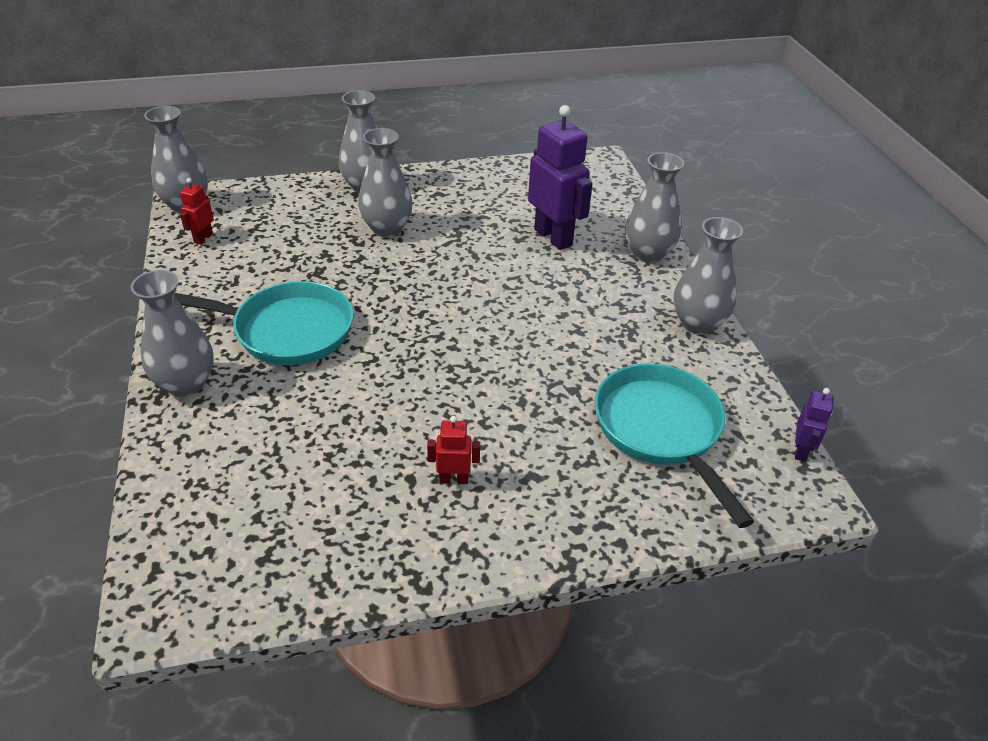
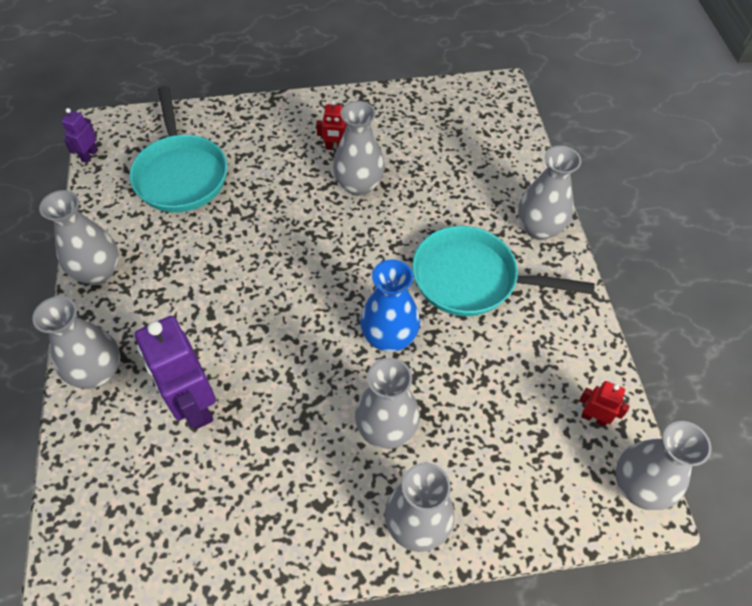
camera: 175 degrees left, 15 degrees up
(203, 238) = (593, 418): red robot -> red robot turned 90 degrees counterclockwise
(382, 282) = (389, 337): none -> blue vase
(416, 426) = (359, 185): none -> grey vase

